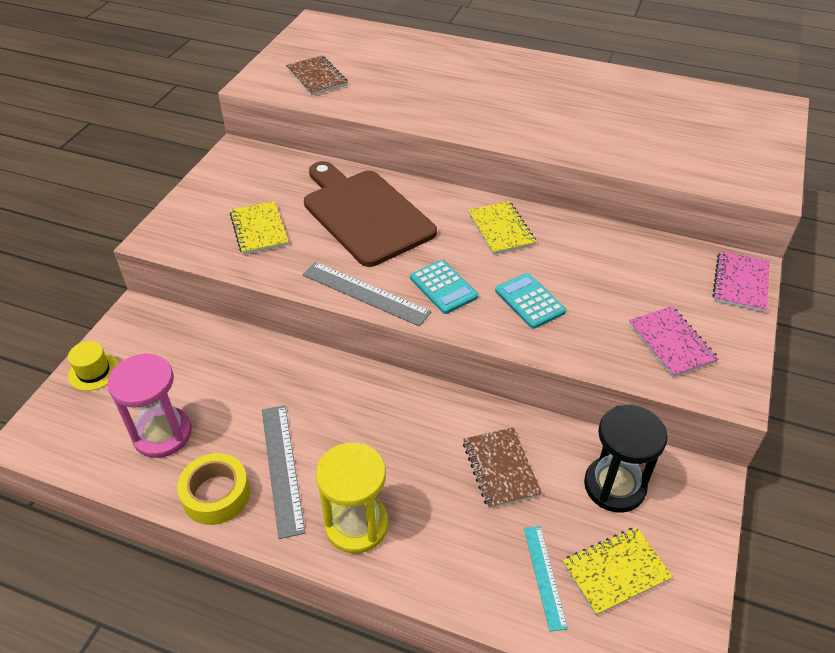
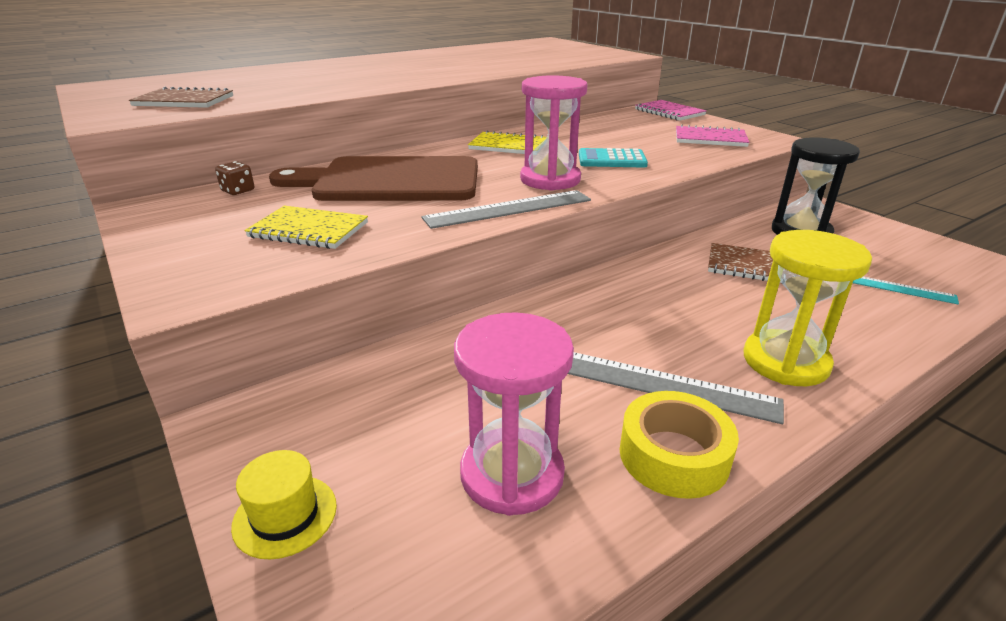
camera: 55 degrees left, 15 degrees down
(288, 166) = (238, 191): none -> brown dice
(443, 287) = (550, 180): turquoise calculator -> pink hourglass
(616, 571) = (894, 259): yellow notebook -> none

